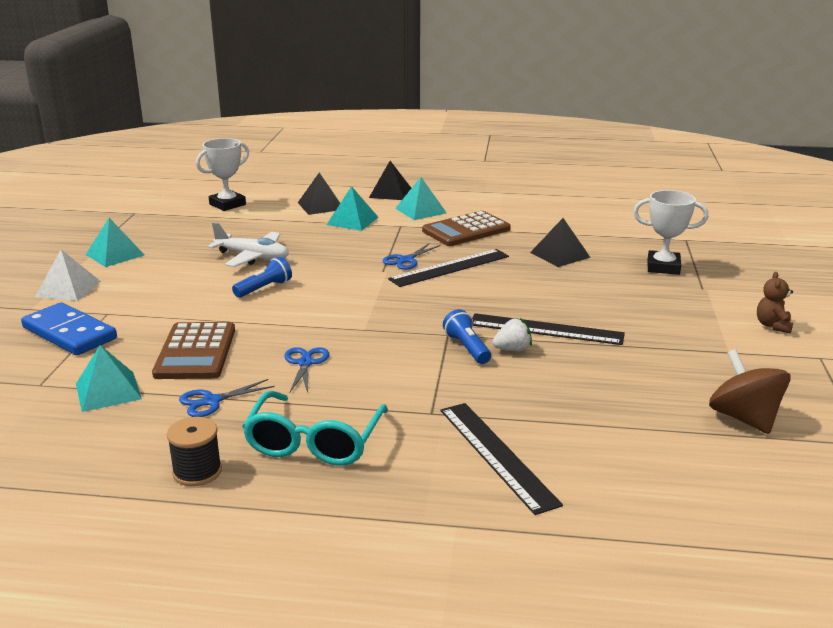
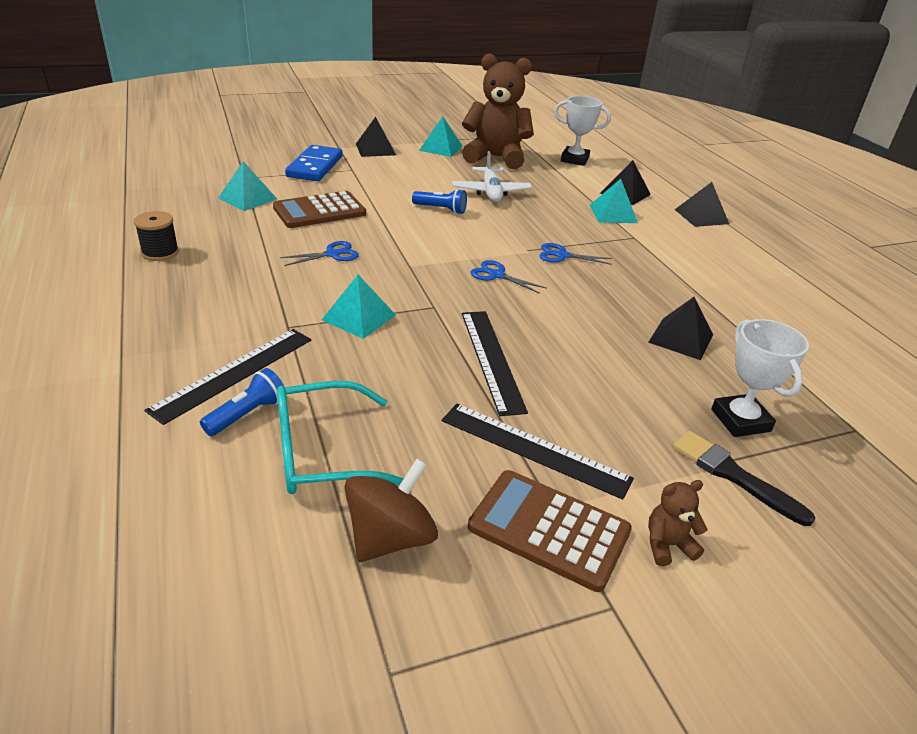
camera: 60 degrees right, 10 degrees up
(68, 289) = (375, 149): white pyramid -> black pyramid
(176, 235) = (495, 157): none -> brown teddy bear
(211, 401) = (254, 234): blue scissors -> blue scissors (496, 275)
(315, 441) = (218, 285): turquoise glasses -> turquoise glasses (324, 452)
(420, 210) = (682, 239): turquoise pyramid -> turquoise pyramid (358, 317)
(450, 268) = (571, 280): black ruler -> black ruler (534, 449)
(466, 230) = (669, 271): brown calculator -> brown calculator (549, 529)
(467, 348) = (415, 321): blue flashlight -> blue flashlight (247, 414)
(512, 349) = (432, 347): white strawberry -> none
(716, 287) = (733, 475): none -> black brush

